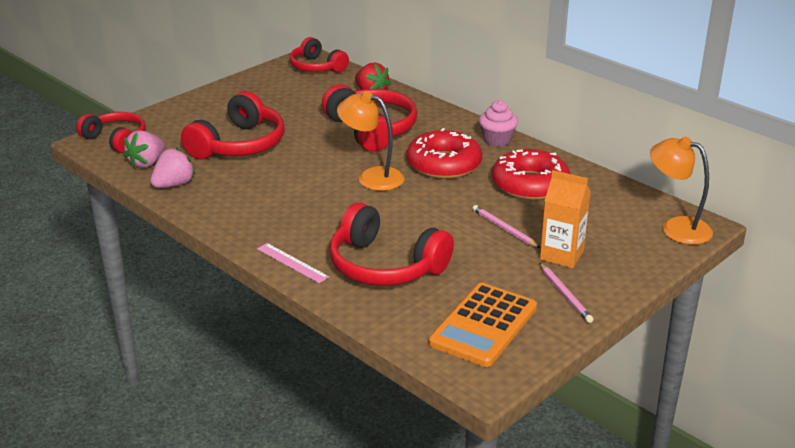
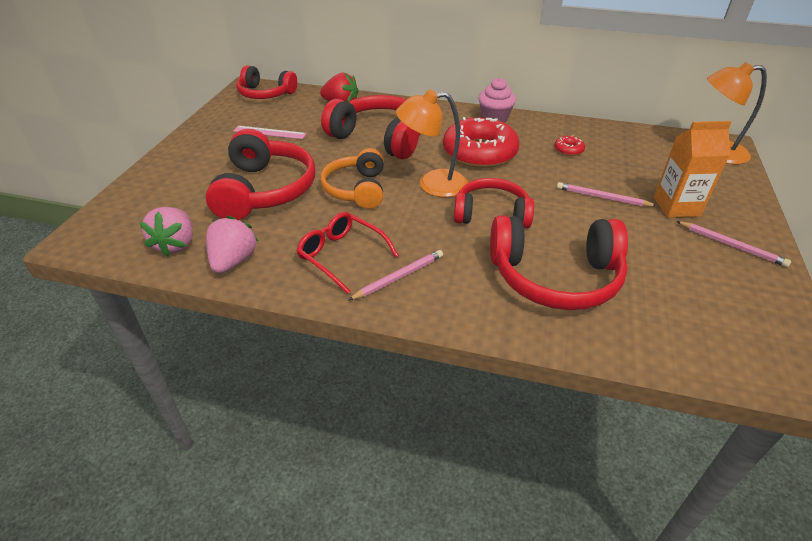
camera: 30 degrees left, 10 degrees up
(116, 140) = (111, 227): red headphones -> red headphones (491, 214)
(247, 204) = (341, 255): none -> red glasses
(272, 229) = (399, 277): none -> pink pencil
(292, 263) = (463, 311): pink ruler -> pink ruler (269, 132)
(308, 164) = (356, 189): none -> orange headphones
(483, 325) = (718, 309): orange calculator -> none
(530, 185) = (568, 150): red donut -> red donut, size x0.40

